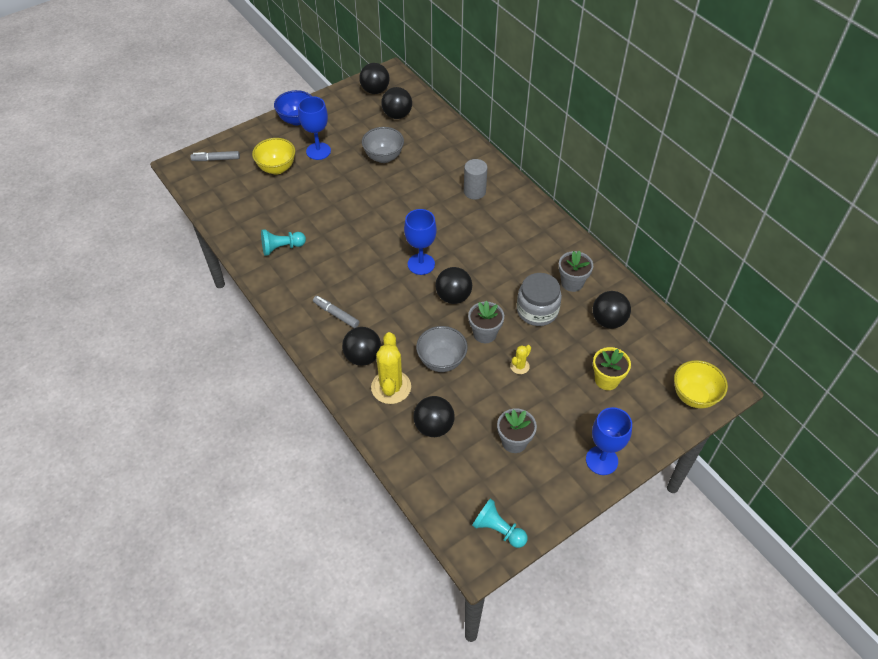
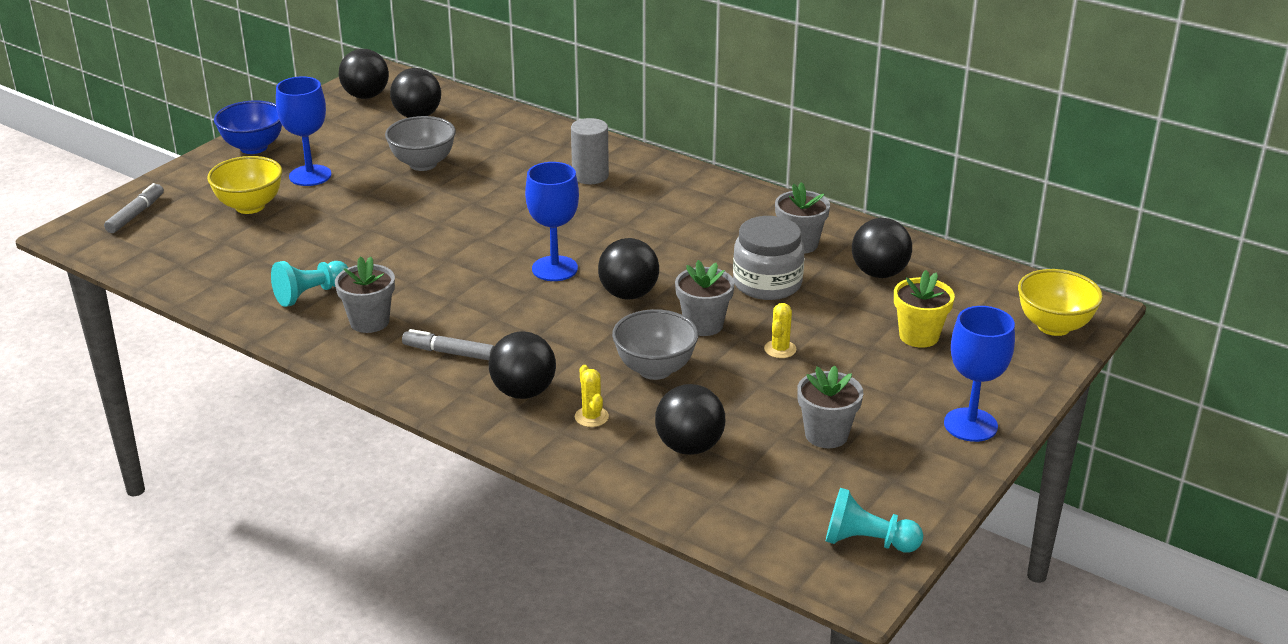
camera: 20 degrees left, 20 degrees down
(216, 159) = (136, 214): grey marker -> grey marker turned 135 degrees clockwise
(304, 278) = (369, 322): none -> grey flower pot
(391, 387) = (591, 417): yellow cactus -> yellow cactus, size x0.49

